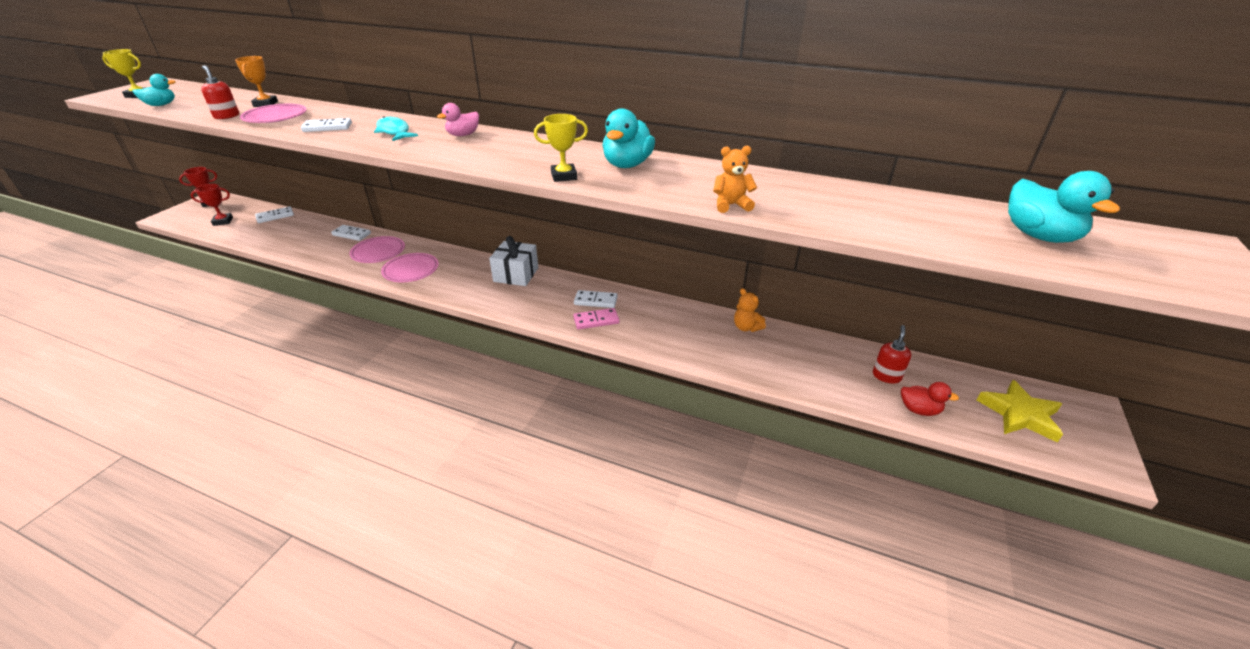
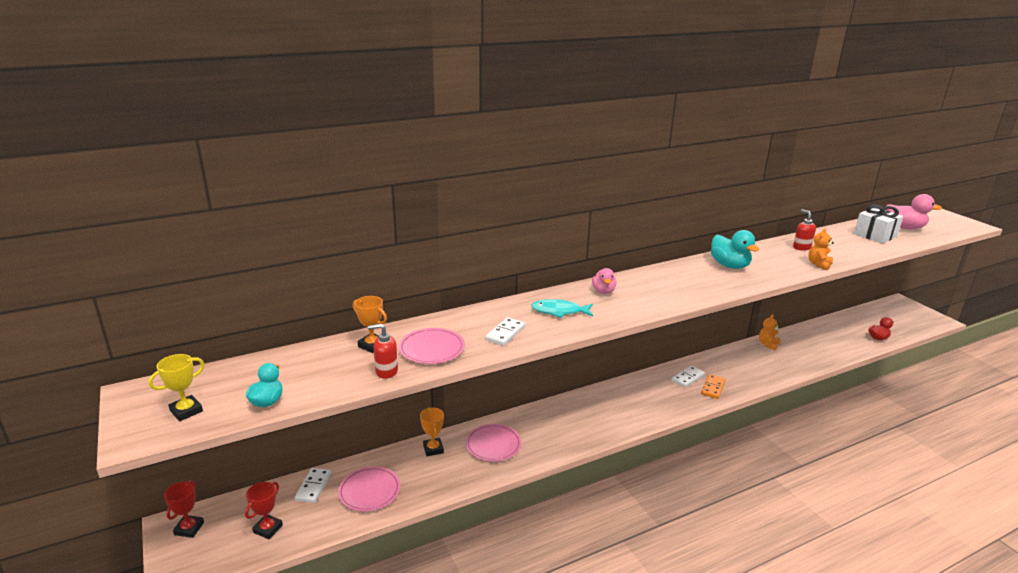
camera: 50 degrees left, 10 degrees down
(351, 234) = (433, 449): white domino -> orange trophy
(411, 270) = (550, 438): pink plate -> pink plate (369, 491)
(516, 274) = (615, 394): white gift -> white gift (875, 235)
(564, 176) = (730, 287): yellow trophy -> none
(596, 320) = (713, 388): pink domino -> orange domino
(746, 327) = (768, 344): orange teddy bear -> orange teddy bear turned 120 degrees clockwise
(886, 376) = (845, 331): red soap dispenser -> red soap dispenser (801, 247)
(1020, 414) = (896, 318): yellow star -> none
(1039, 236) = (904, 228): turquoise duck -> pink duck

